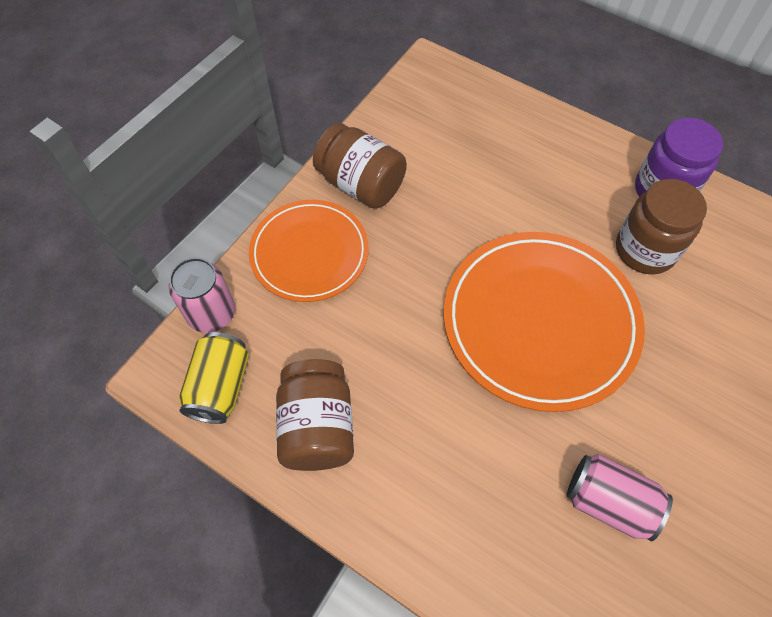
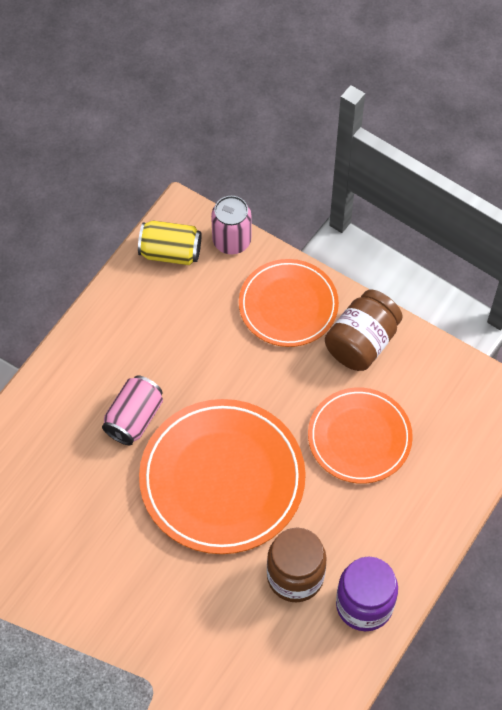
camera: 90 degrees right, 0 degrees up
(317, 427) = (137, 317): brown jar -> none
(476, 189) = (359, 437): none -> orange plate
(609, 502) = (71, 512): pink can -> pink can (134, 418)

